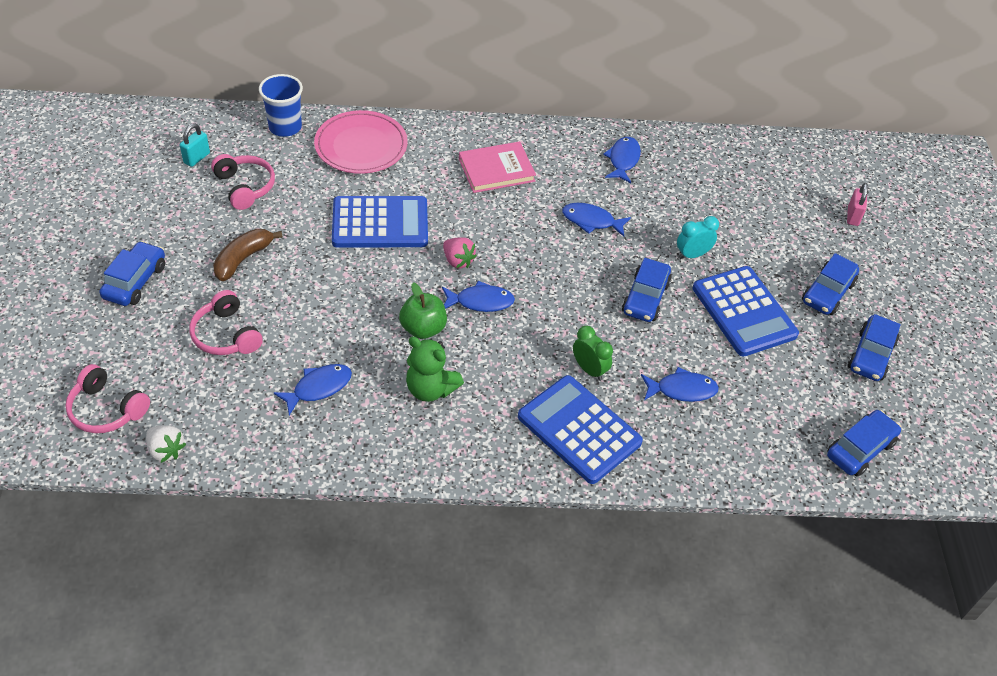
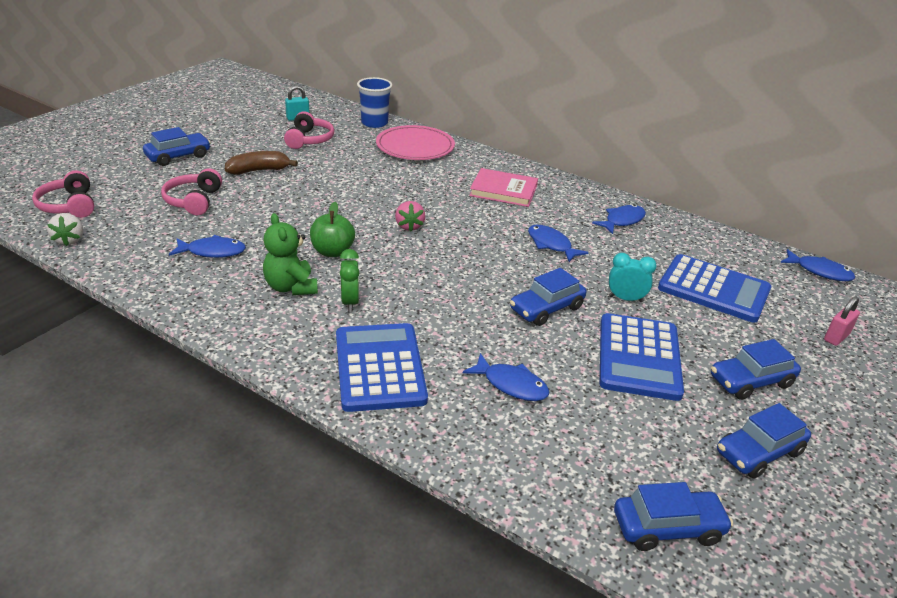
camera: 35 degrees right, 15 degrees down
(380, 223) = (377, 187): blue calculator -> blue calculator (713, 289)
(480, 301) = (398, 254): blue fish -> blue fish (819, 271)
(589, 369) = (438, 332): green clock -> green clock (350, 302)

